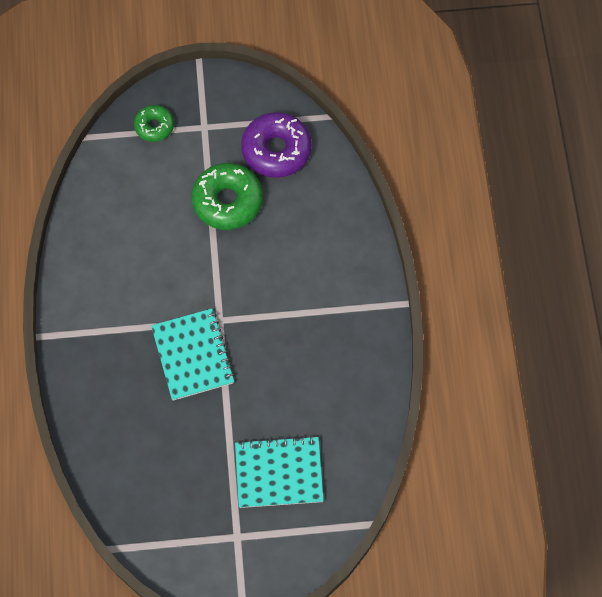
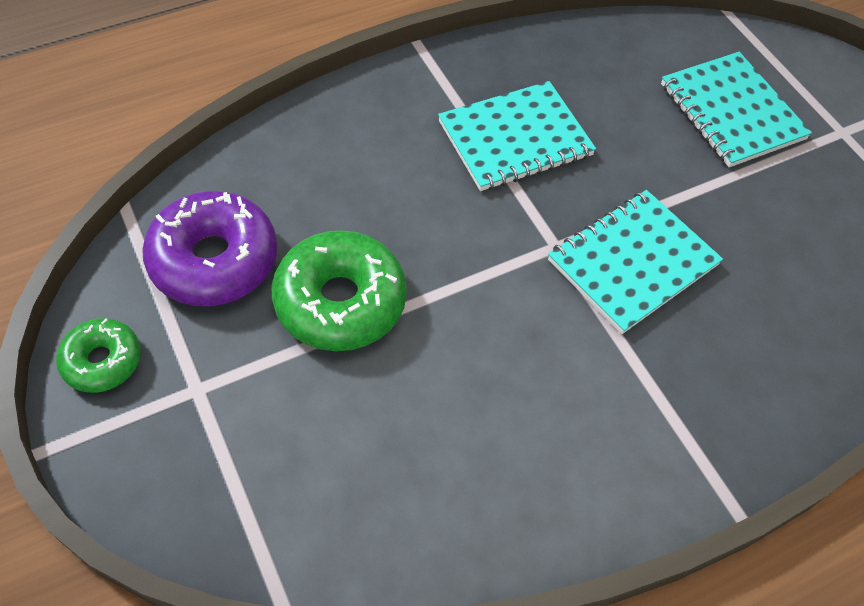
camera: 115 degrees left, 10 degrees down
(154, 126) = (220, 480): green donut -> green donut (102, 361)
(304, 330) = (515, 139): none -> turquoise notebook

